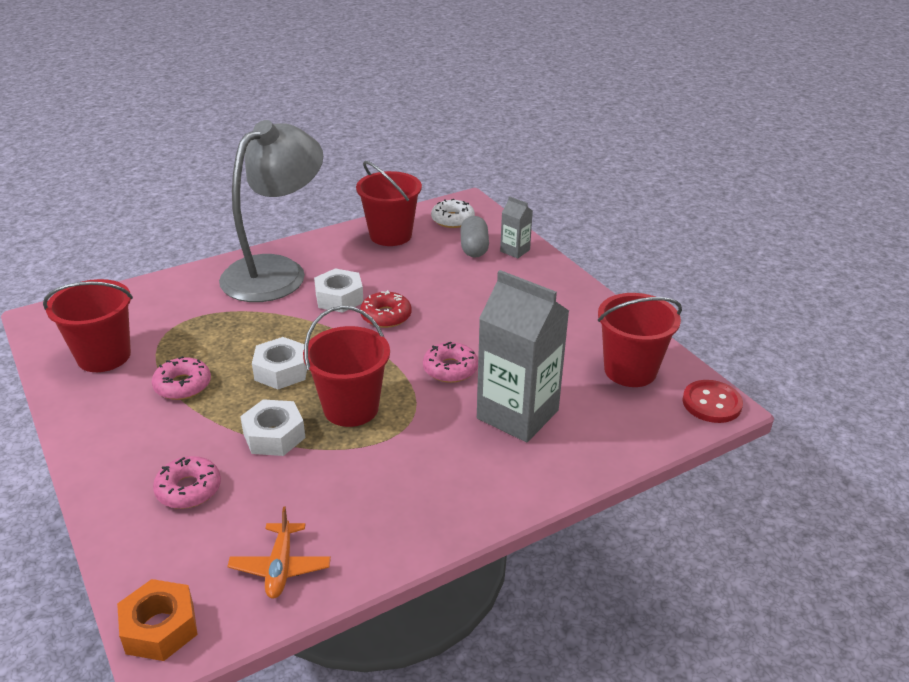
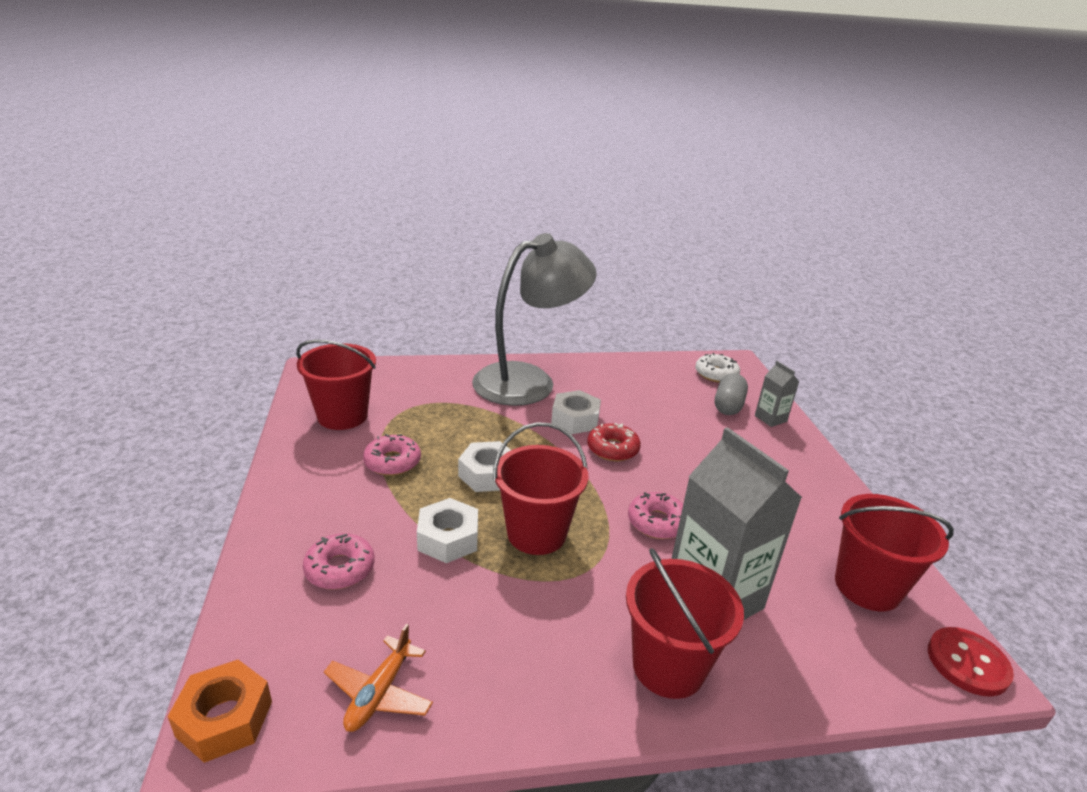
camera: 20 degrees right, 5 degrees down
(390, 235) = (649, 374): red bucket -> red bucket (668, 666)

